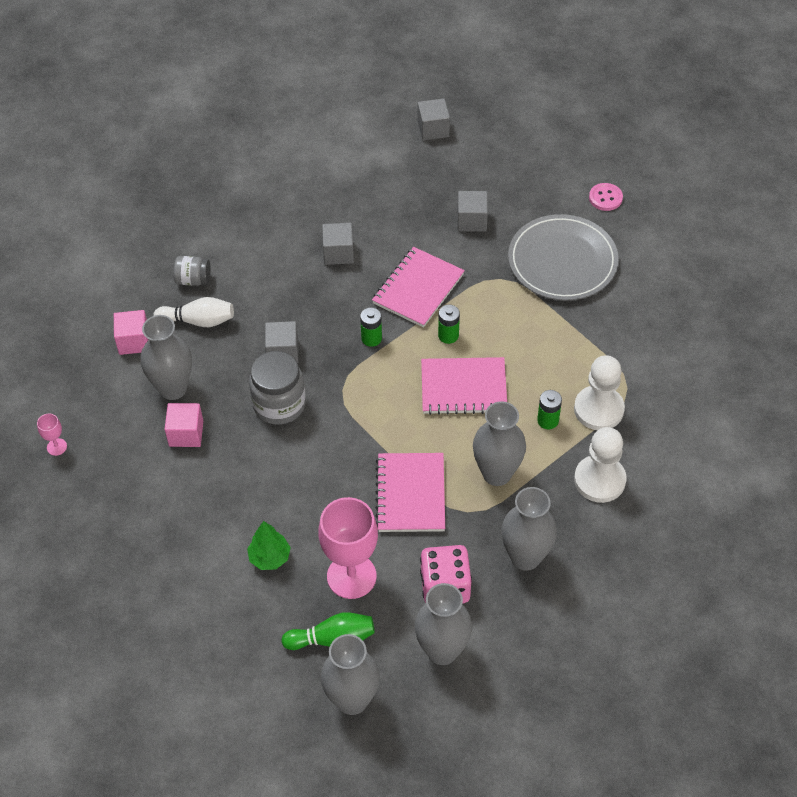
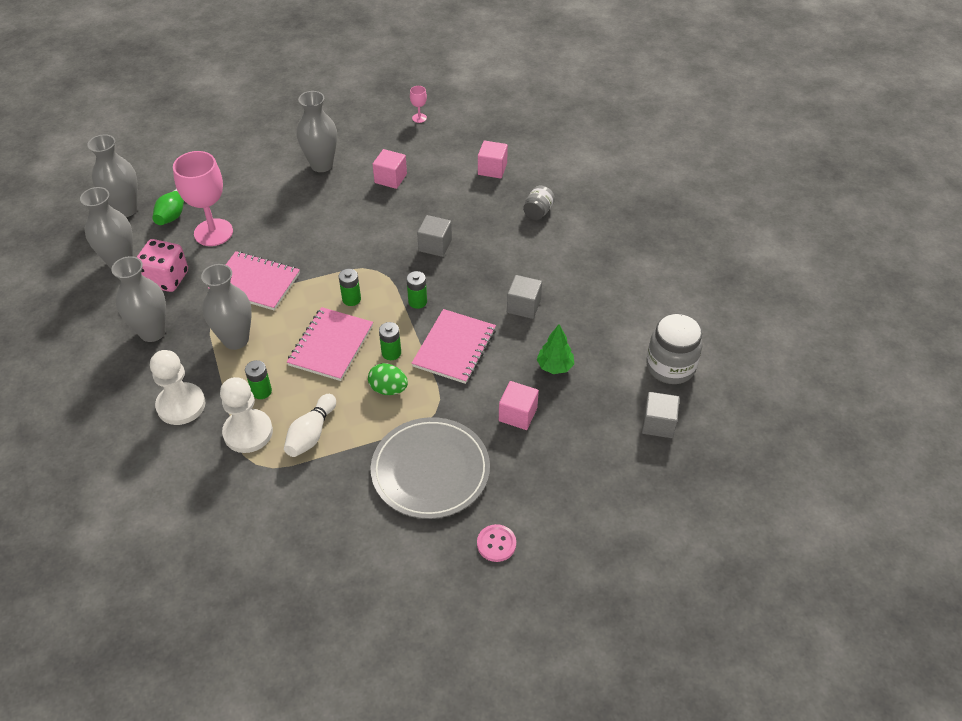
camera: 110 degrees right, 5 degrees down
(173, 388) = (435, 180): grey vase -> grey vase (321, 165)
(198, 321) = (493, 206): white bowling pin -> white bowling pin (311, 434)
(270, 557) = (259, 196): green tree -> green tree (555, 366)
(279, 404) = (385, 231): grey jar -> grey jar (670, 367)
(394, 395) = (351, 299): none -> green battery
(418, 289) = (454, 348): pink notebook -> pink notebook turned 60 degrees clockwise
(472, 220) = (518, 414): grey cube -> pink cube
(492, 321) = (388, 389): none -> green egg

